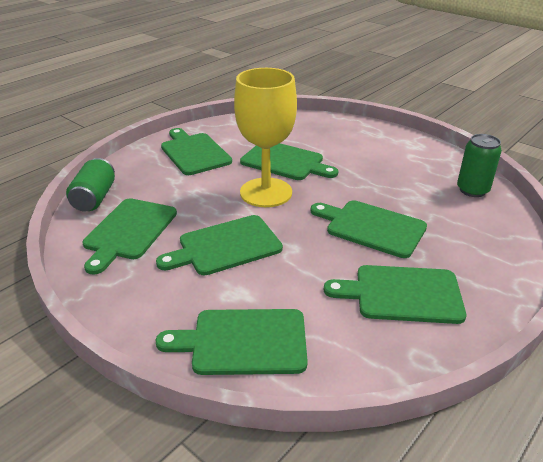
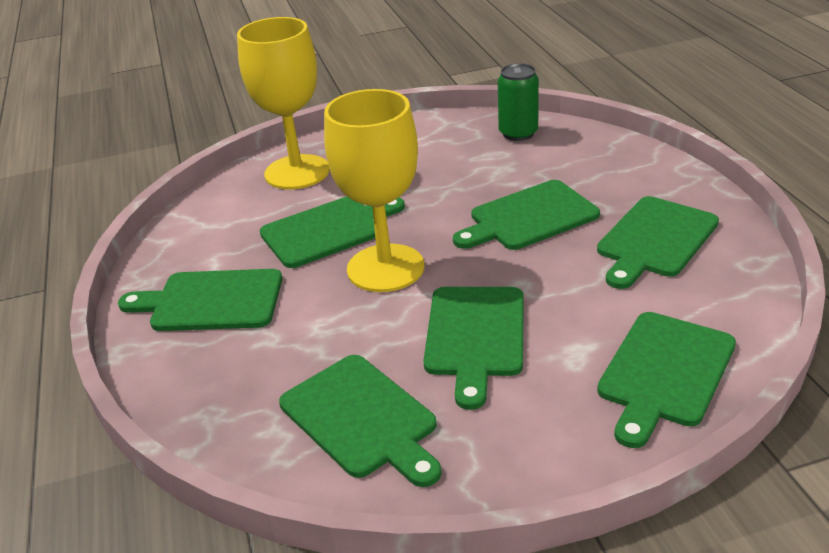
camera: 55 degrees left, 0 degrees up
(94, 198) = (231, 438): green can -> none
(332, 131) = (297, 172): none -> yellow goblet

